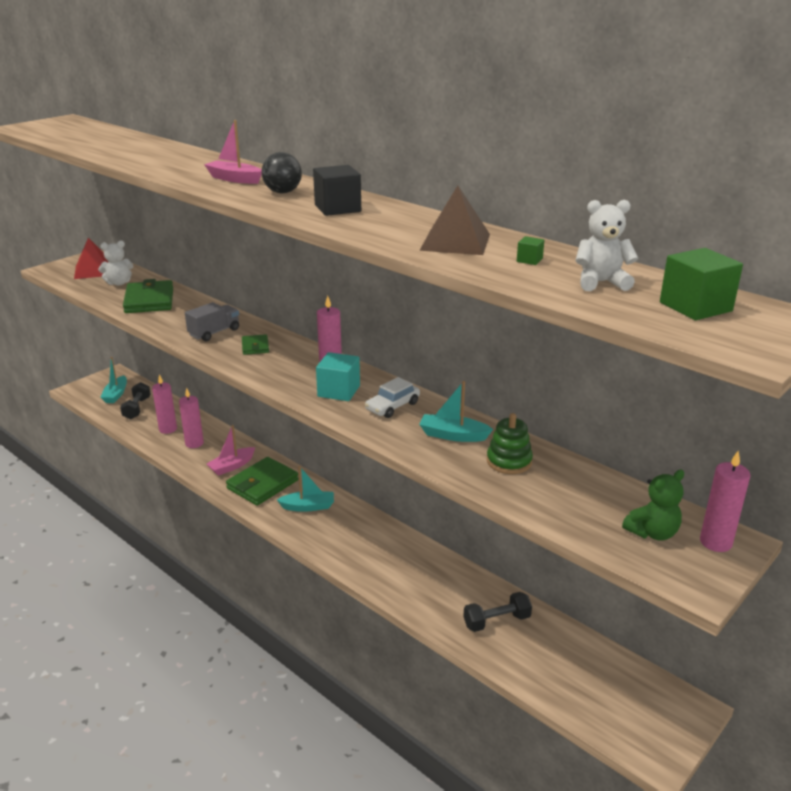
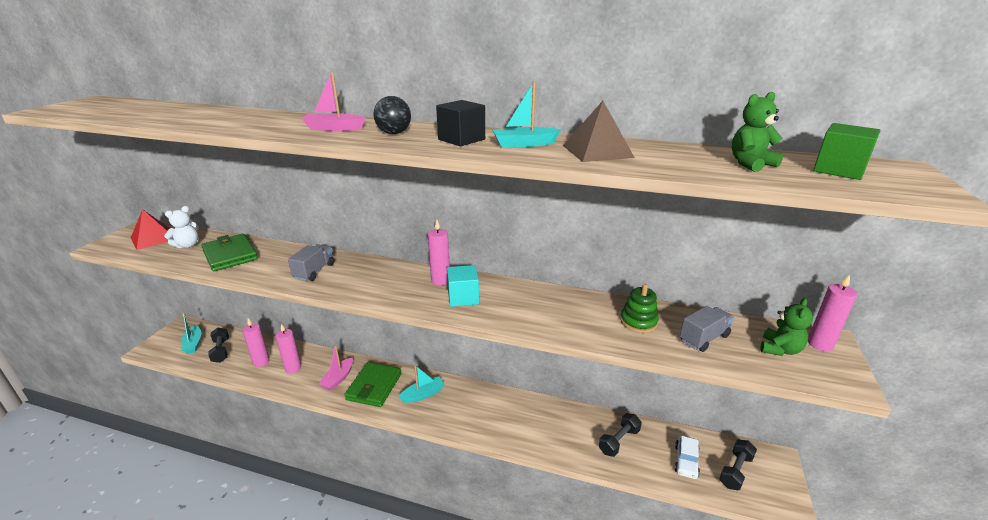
camera: 25 degrees left, 0 degrees up
(255, 347) = (361, 276): green wallet -> none
(392, 406) = (515, 299): white car -> white car (686, 461)
(453, 435) = (581, 312): turquoise boat -> turquoise boat (524, 144)
(529, 260) = (673, 156): green cube -> none
(569, 497) = (704, 338): none -> grey truck
(601, 283) = (750, 164): white teddy bear -> green teddy bear
(620, 700) = (735, 471): none -> black dumbbell

